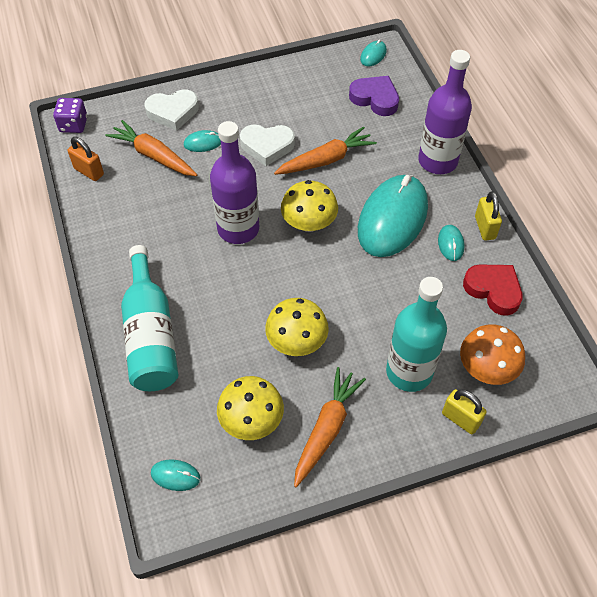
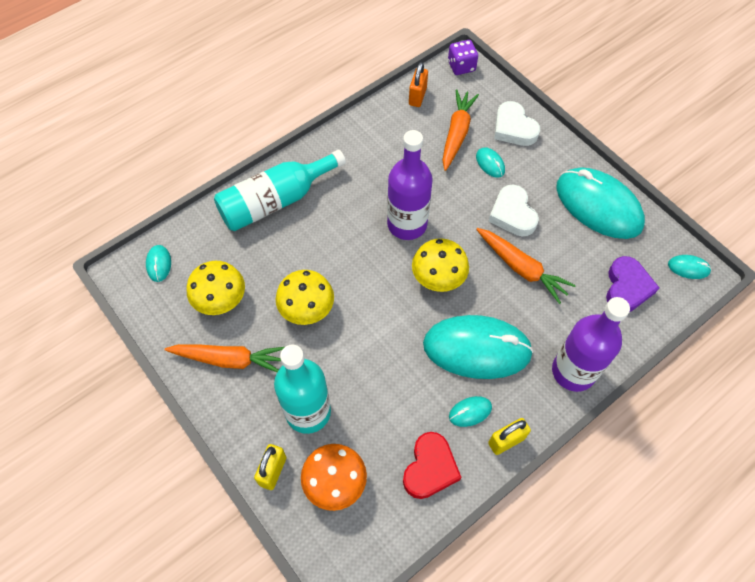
camera: 70 degrees right, 5 degrees up
(288, 86) = (598, 206): none -> turquoise mouse

